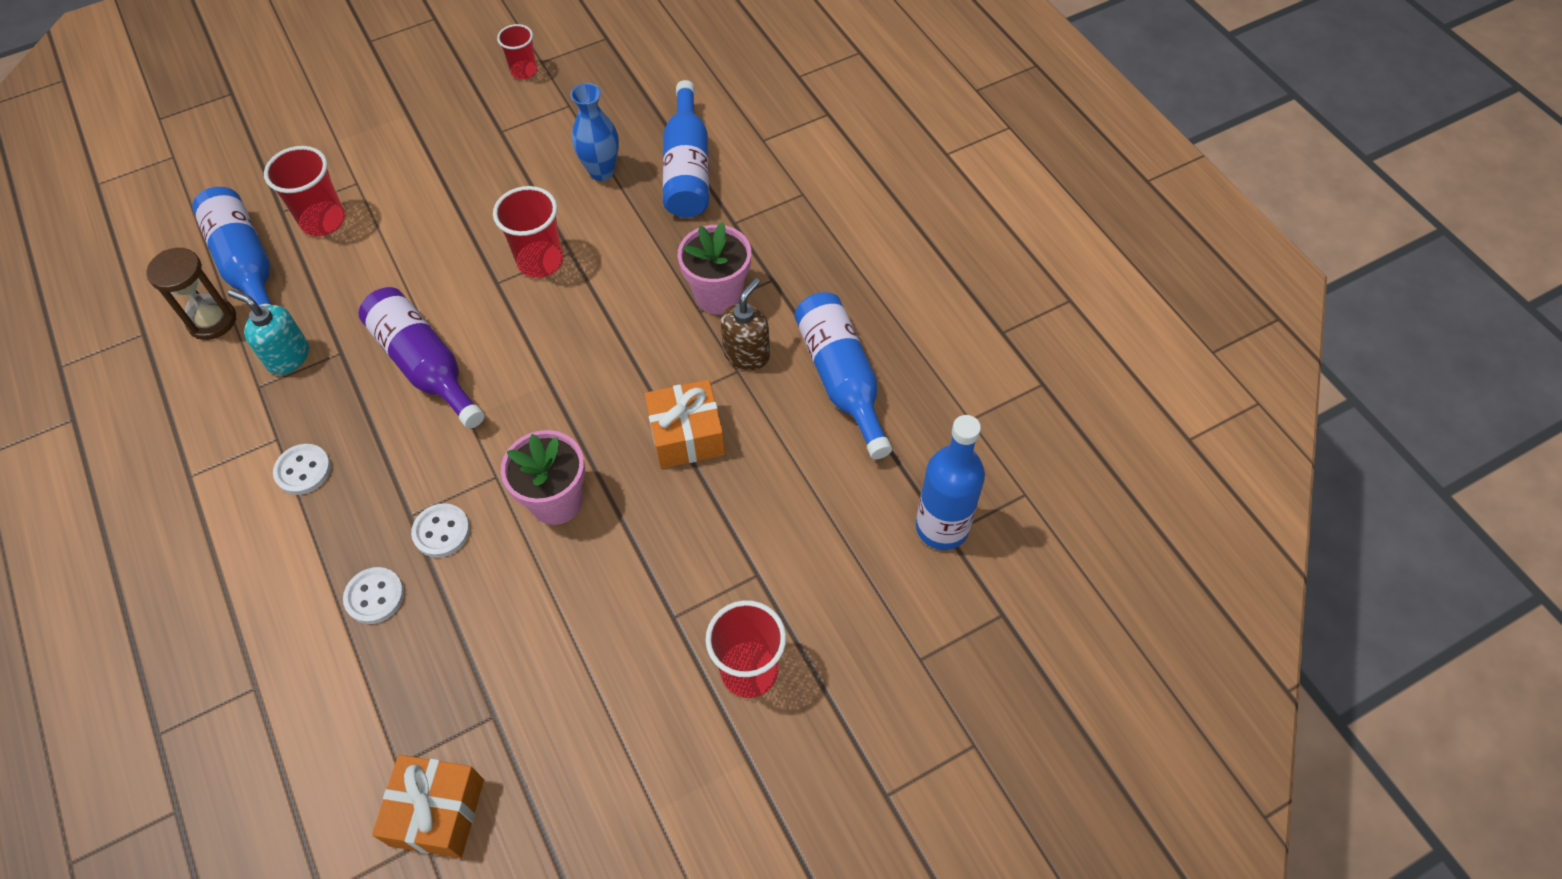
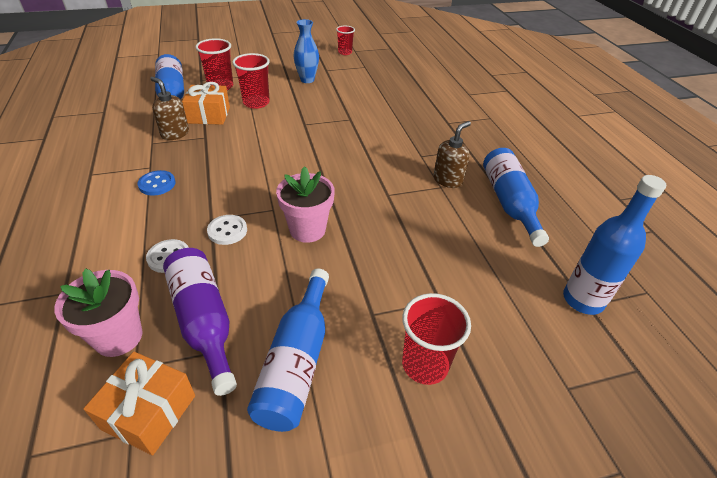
camera: 10 degrees right, 15 degrees down
(212, 321) = (142, 113): brown hourglass -> none
(288, 357) = (175, 134): turquoise soap dispenser -> brown soap dispenser
(303, 470) = (157, 184): white button -> blue button
(425, 365) = (250, 151): purple bottle -> purple bottle (204, 321)
(540, 261) = (332, 120): red cup -> red cup (256, 103)
(602, 171) = (376, 92): blue vase -> blue vase (307, 80)
(687, 168) = (424, 98): blue bottle -> blue bottle (297, 362)
(687, 435) = (402, 212): orange gift -> orange gift (209, 115)
(718, 295) = (434, 151): pink flower pot -> pink flower pot (118, 337)

